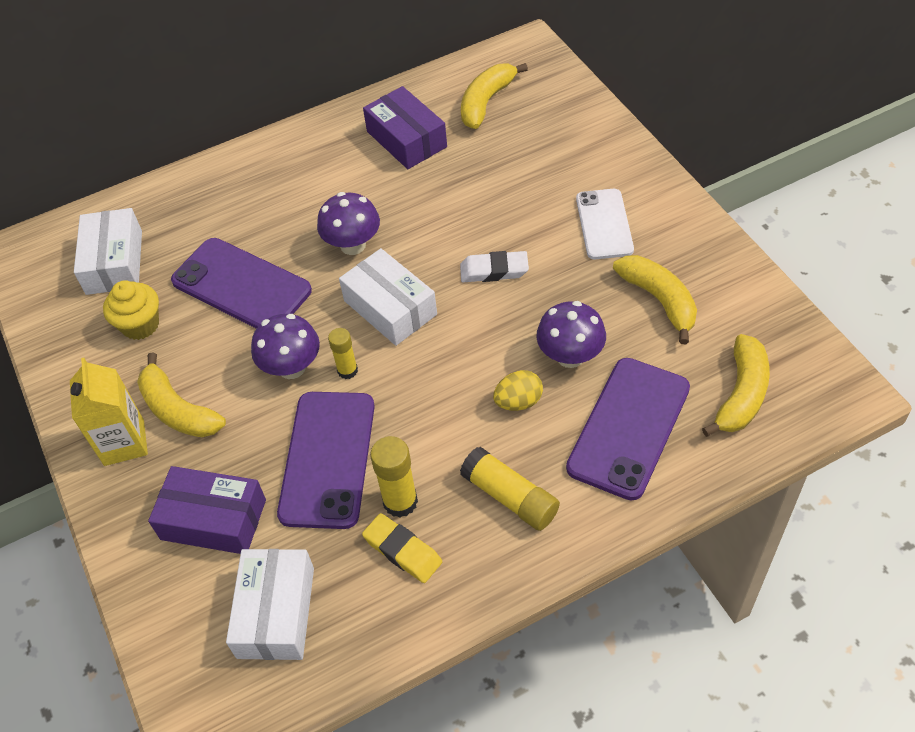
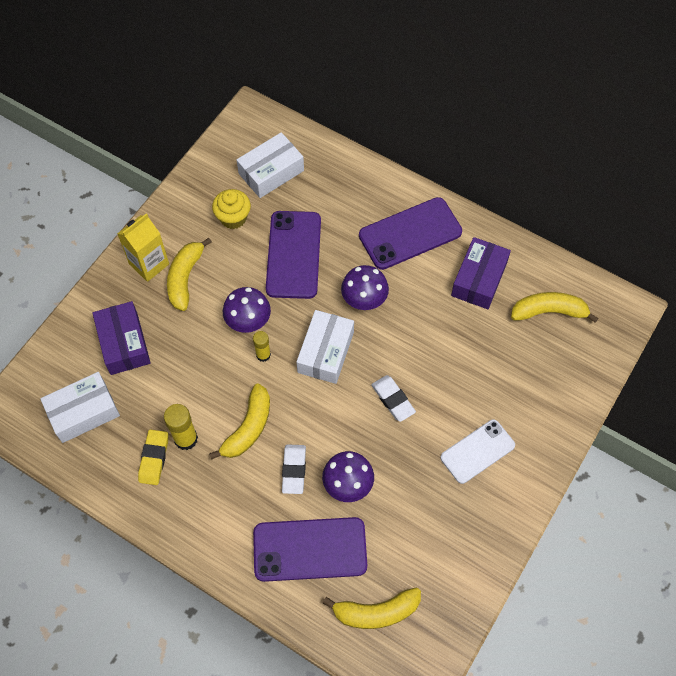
camera: 55 degrees right, 10 degrees up
(328, 459) = (194, 381): purple phone -> purple phone (410, 234)
(510, 497) = (221, 501): yellow glue stick -> none
(518, 402) = (294, 470): yellow egg -> white eraser
(659, 300) = (428, 521): yellow banana -> yellow banana (248, 428)

